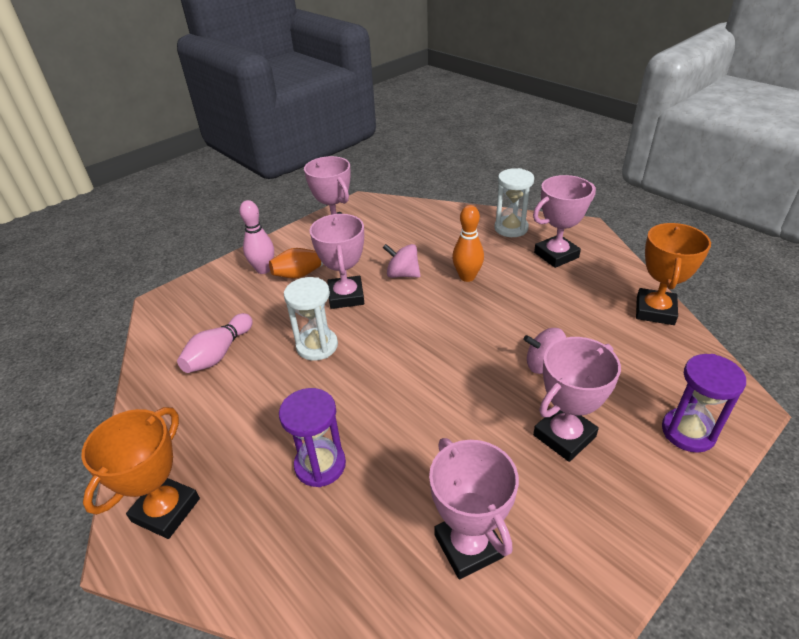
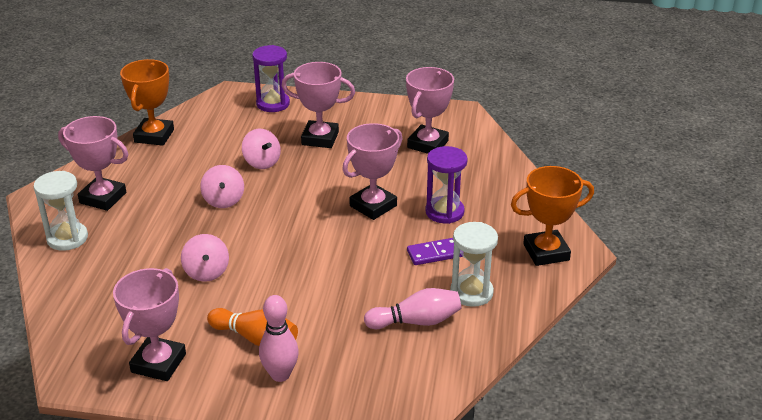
camera: 130 degrees left, 5 degrees down
(273, 414) = (435, 253): none -> purple domino
(317, 346) = (349, 271): white hourglass -> white hourglass (471, 292)
(346, 296) = (271, 290): pink trophy -> pink trophy (373, 206)
(467, 277) = (179, 233): orange bowling pin -> none
(494, 315) = (223, 200): none -> pink spinning top
(655, 311) = (154, 136): orange trophy -> orange trophy turned 60 degrees counterclockwise

